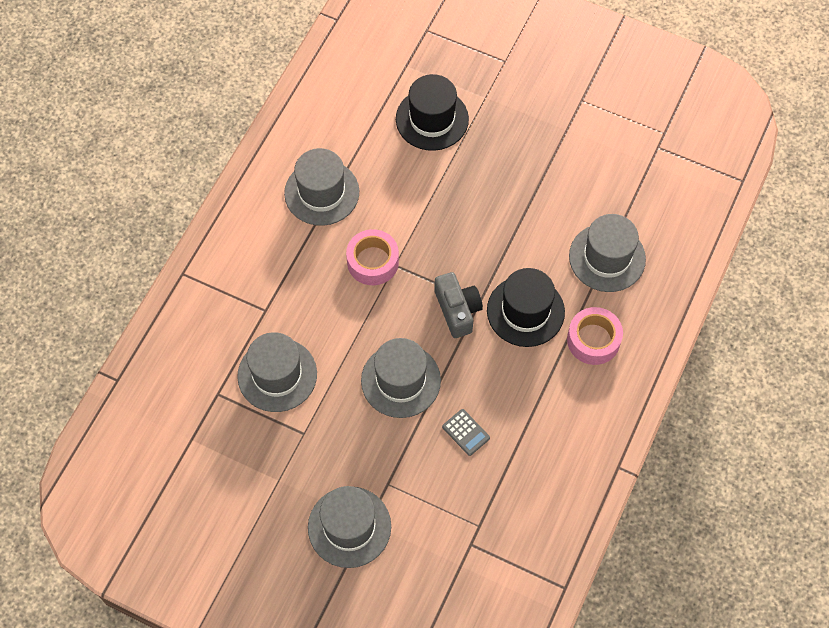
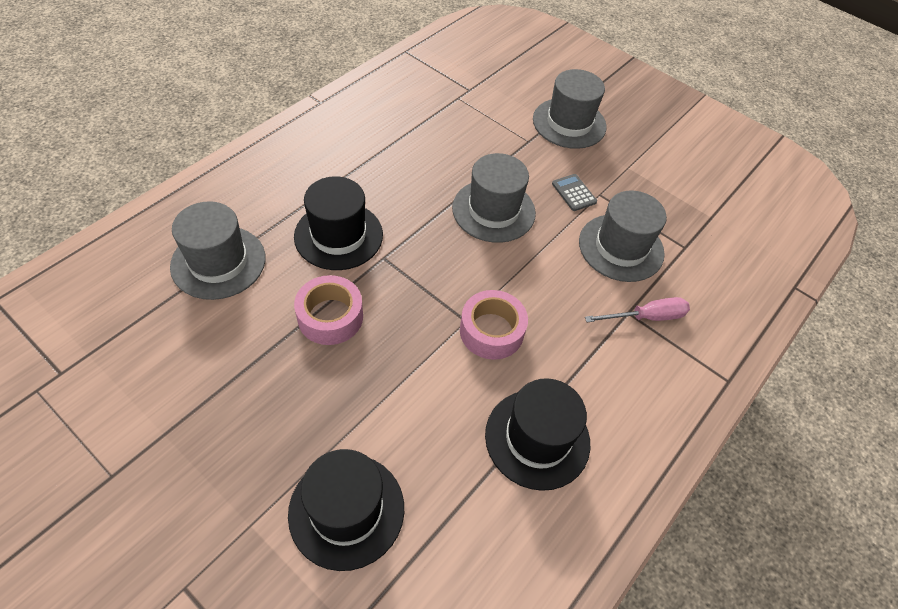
camera: 170 degrees left, 10 degrees down
(250, 310) = (646, 317): none -> pink screwdriver
(321, 192) = (537, 438): grey hat -> black hat
(457, 310) = (411, 255): grey camera -> none
(466, 432) = (444, 157): grey calculator -> grey calculator (574, 193)
(593, 340) = (283, 193): pink tape -> pink tape (330, 317)

